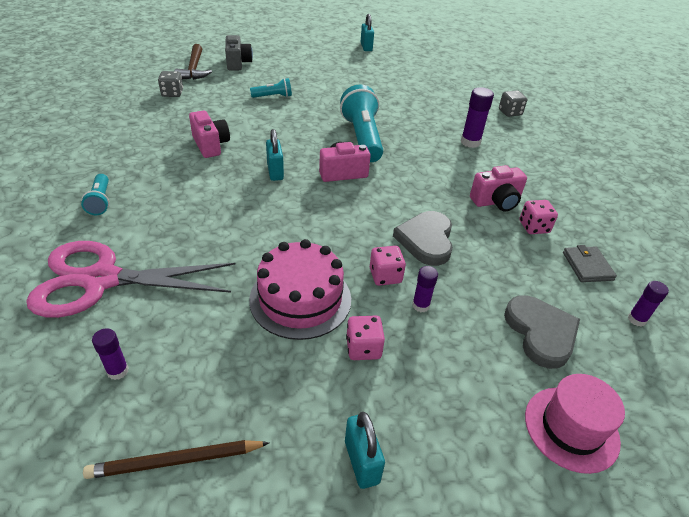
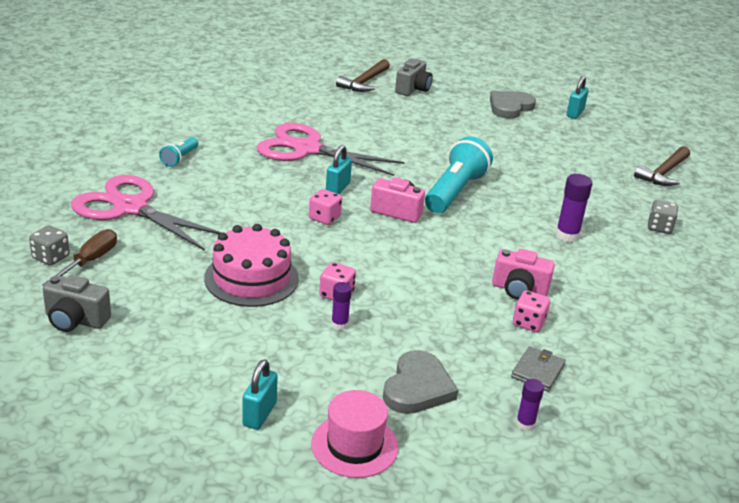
camera: 35 degrees right, 10 degrees down
(118, 371) = (89, 261): purple glue stick -> brown screwdriver
(172, 93) = (321, 97): grey dice -> grey dice (51, 257)
(176, 461) = (75, 320): brown pencil -> grey camera
(210, 145) = (307, 149): pink camera -> pink scissors
(273, 96) = (411, 129): turquoise flashlight -> none
(361, 462) = (181, 379): turquoise padlock -> turquoise padlock (259, 414)
(363, 348) = (260, 326): pink dice -> pink dice (324, 218)
(426, 240) = (406, 287): grey heart -> grey heart (510, 107)
(465, 72) = (663, 173): none -> brown hammer

